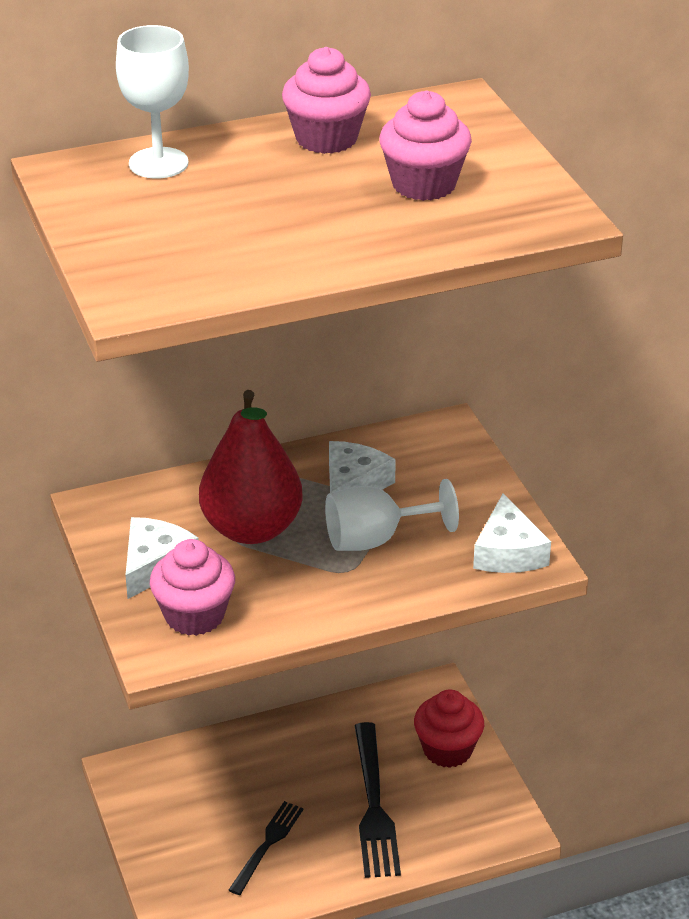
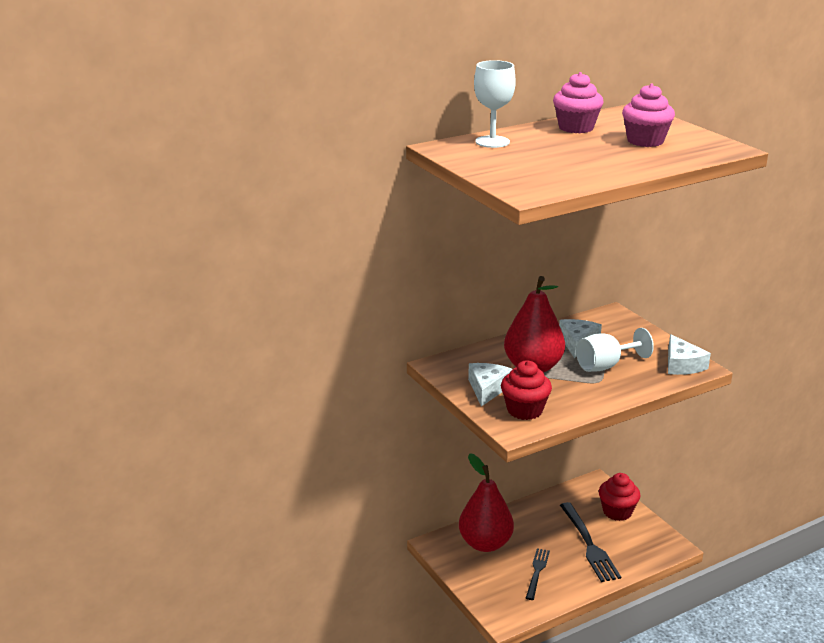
camera: 10 degrees left, 10 degrees down
(194, 615) = (524, 410): pink cupcake -> red cupcake
(204, 781) = (485, 543): none -> red pear

